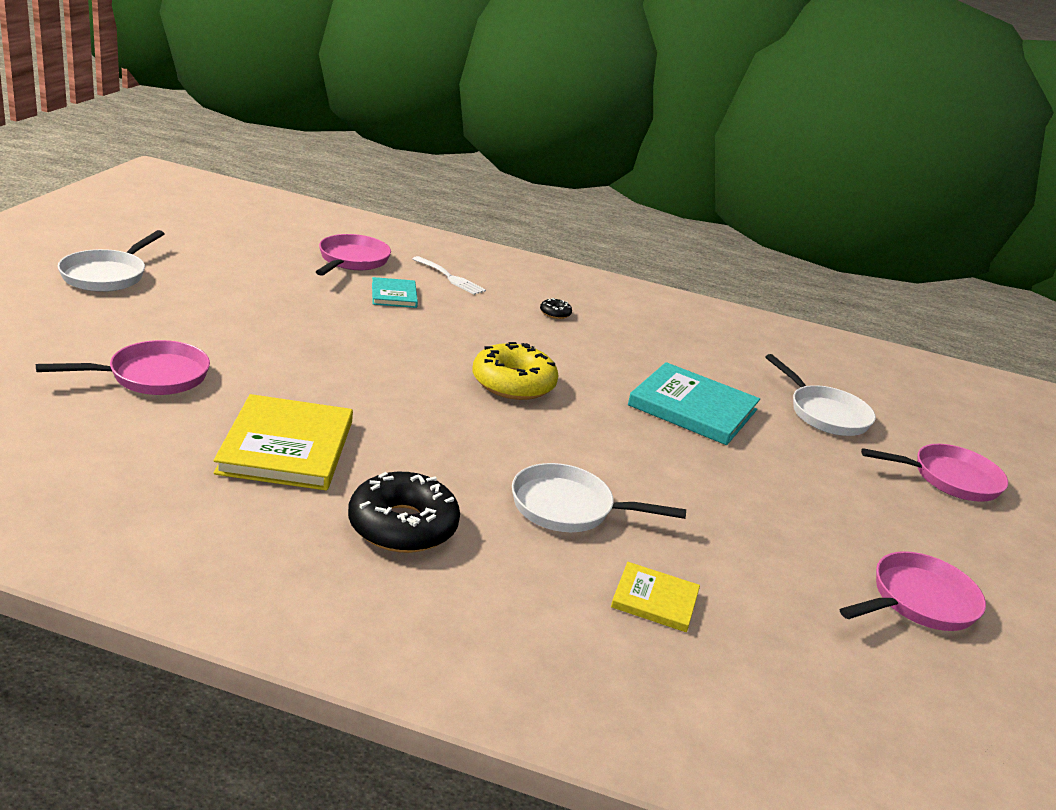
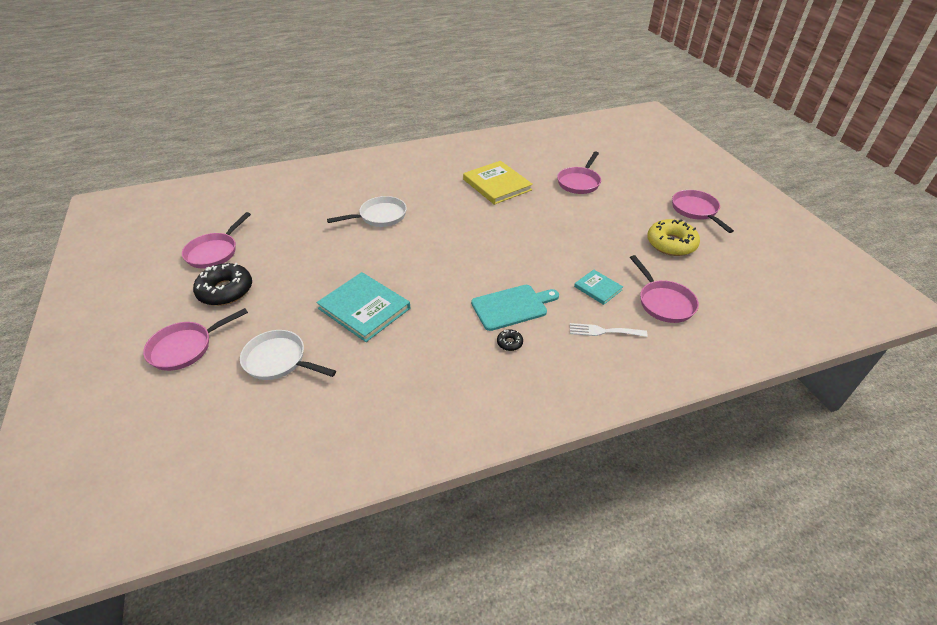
camera: 150 degrees right, 15 degrees up
(107, 275) = (696, 211): white pan -> pink pan
(402, 526) = (426, 182): black donut -> black donut (225, 291)
(512, 329) = (512, 307): none -> turquoise cutting board
(513, 383) = (464, 264): yellow donut -> yellow donut (671, 244)
(654, 600) = (324, 201): yellow book -> none
(692, 408) = (364, 308): turquoise book -> turquoise book turned 45 degrees clockwise

